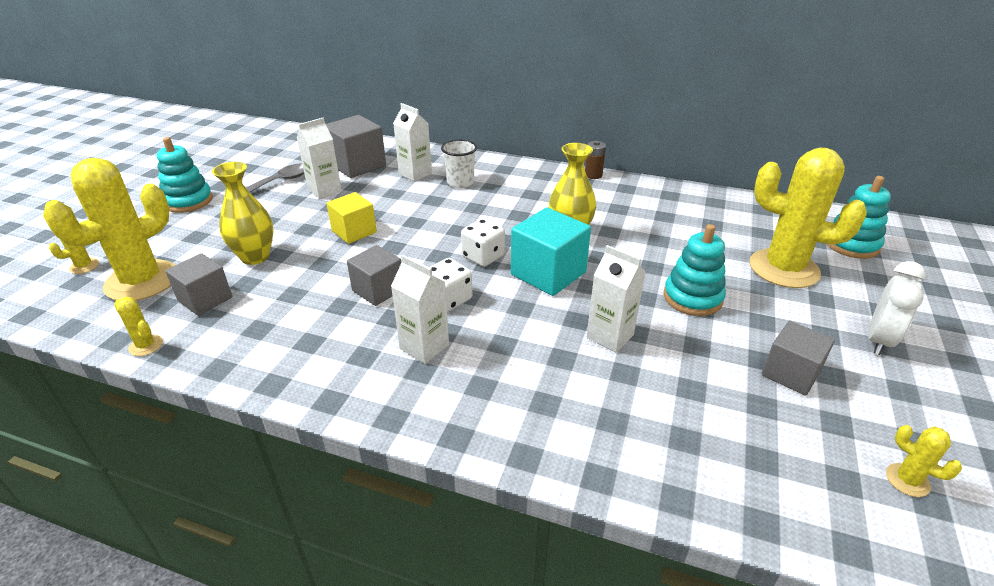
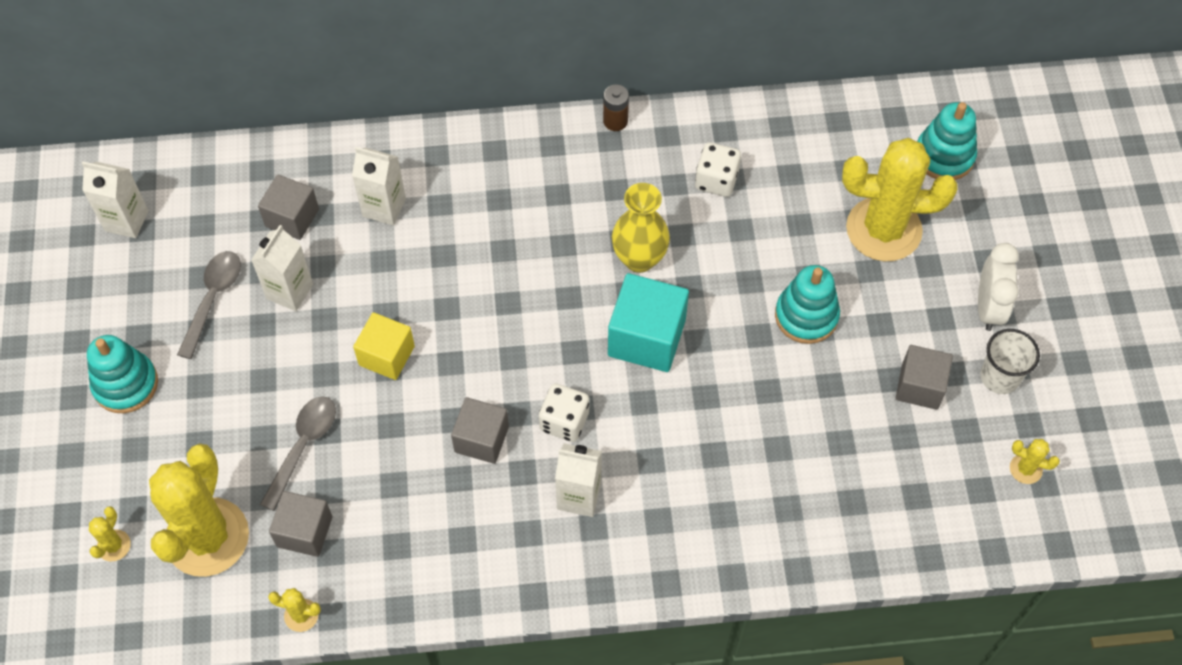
camera: 25 degrees left, 25 degrees up
(255, 257) = (303, 446): yellow vase -> grey spoon
(357, 165) = (292, 218): grey cube -> grey cube, size x0.66
(460, 182) = (455, 204): white cup -> white cup (999, 377)
(483, 256) = (563, 338): white dice -> white dice (716, 180)
(610, 336) = (746, 406): white carton -> white carton (126, 221)

